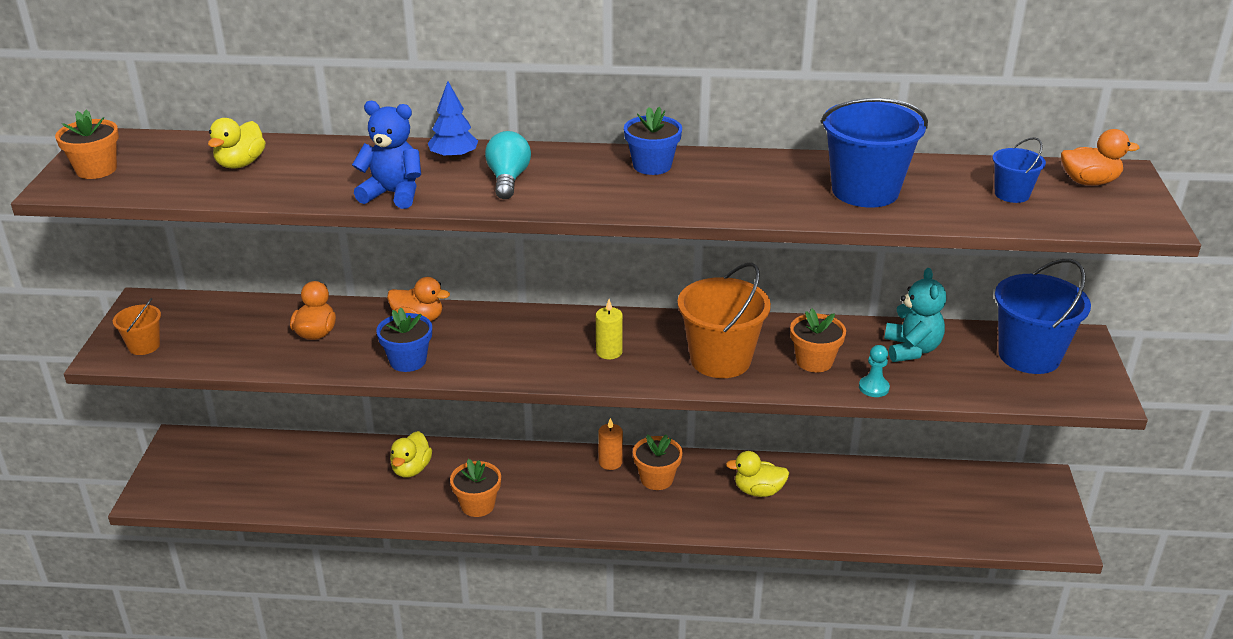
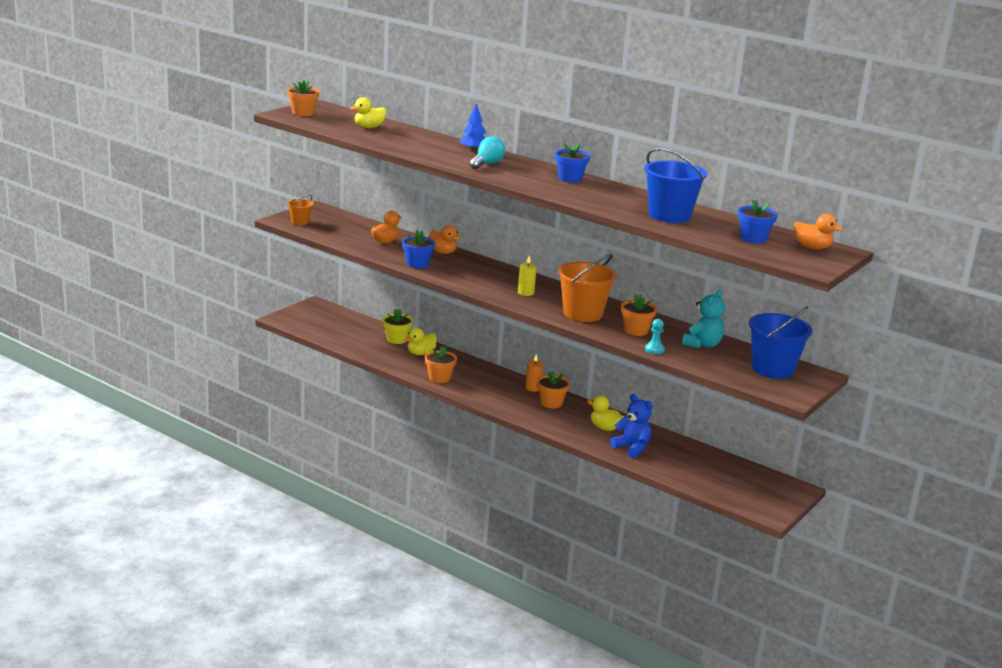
camera: 30 degrees right, 10 degrees down
(355, 457) = (396, 339): none -> yellow flower pot
(393, 194) = (423, 154): blue teddy bear -> blue teddy bear (632, 448)
(1012, 194) = (753, 238): blue bucket -> blue flower pot

